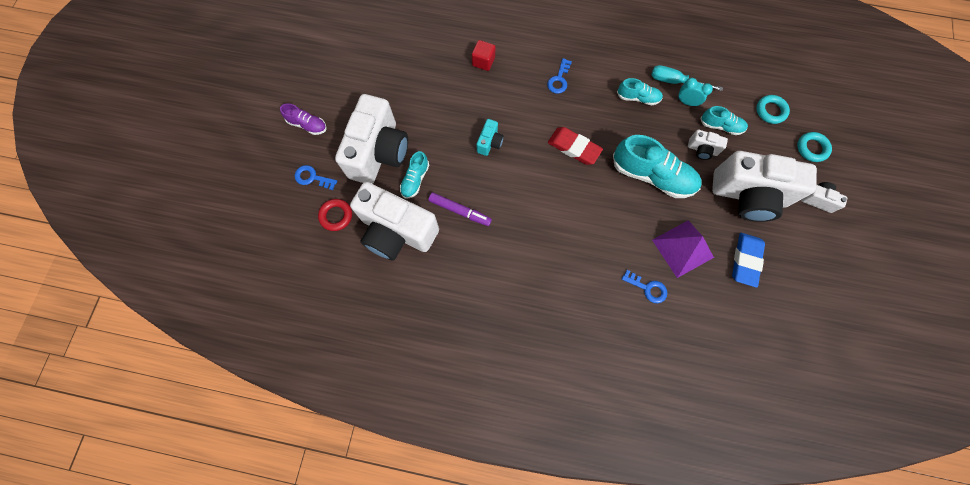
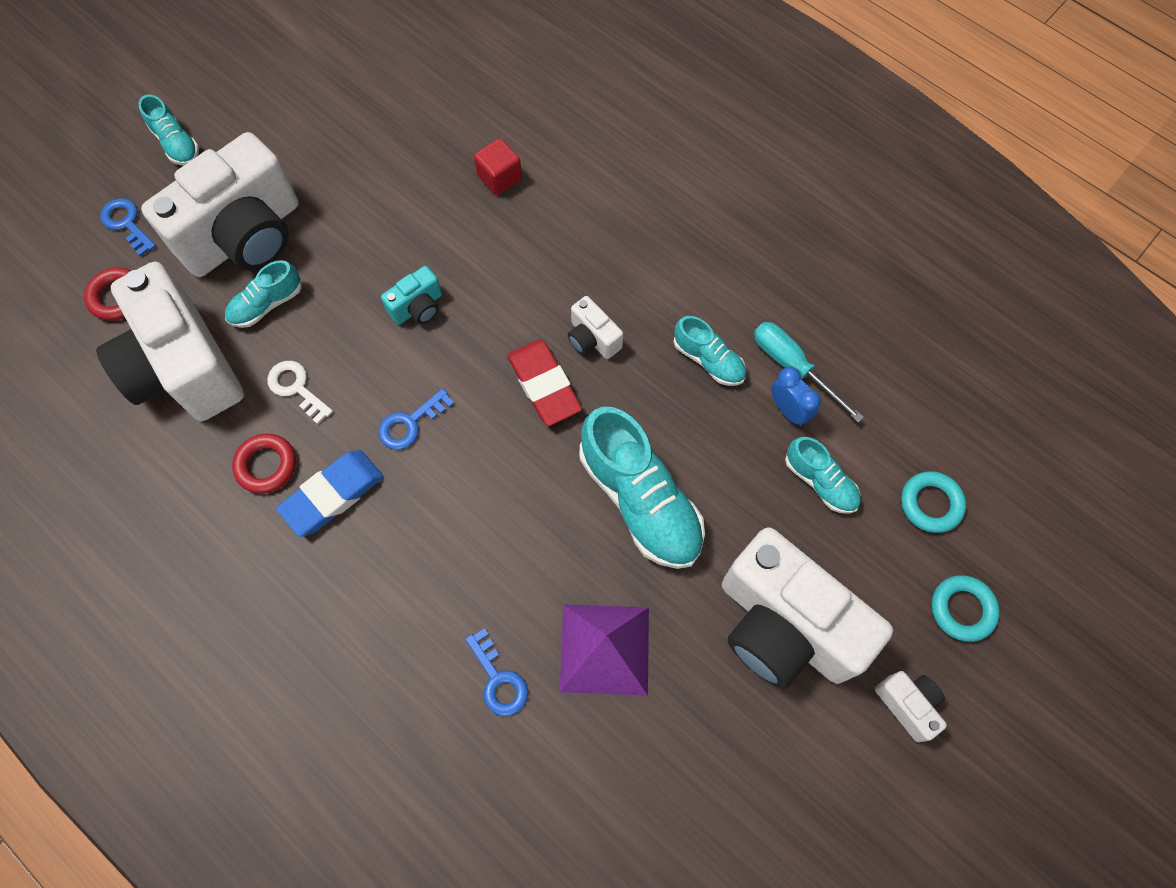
camera: 30 degrees right, 5 degrees down
(307, 125) = (176, 143): purple shoe -> turquoise shoe
(460, 211) = (296, 388): purple marker -> white key
(472, 254) = (266, 465): none -> red ring
(559, 80) = (598, 265): blue key -> blue key (410, 423)
(686, 102) = (788, 410): turquoise clock -> blue clock
(702, 150) = (758, 504): white camera -> white camera (592, 339)
(745, 260) = (700, 733): blue eraser -> blue eraser (333, 495)

